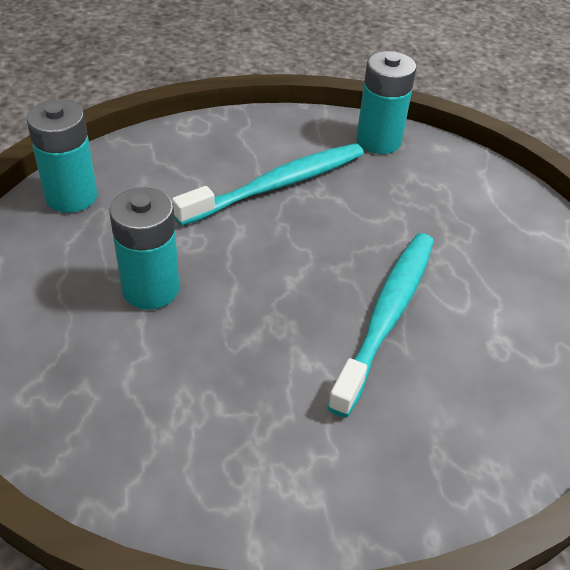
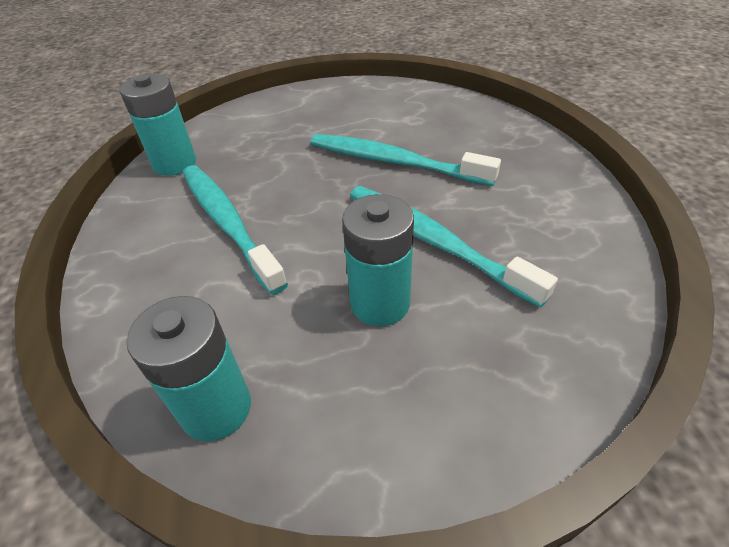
camera: 85 degrees left, 0 degrees up
(231, 339) = (434, 241): none -> turquoise toothbrush

